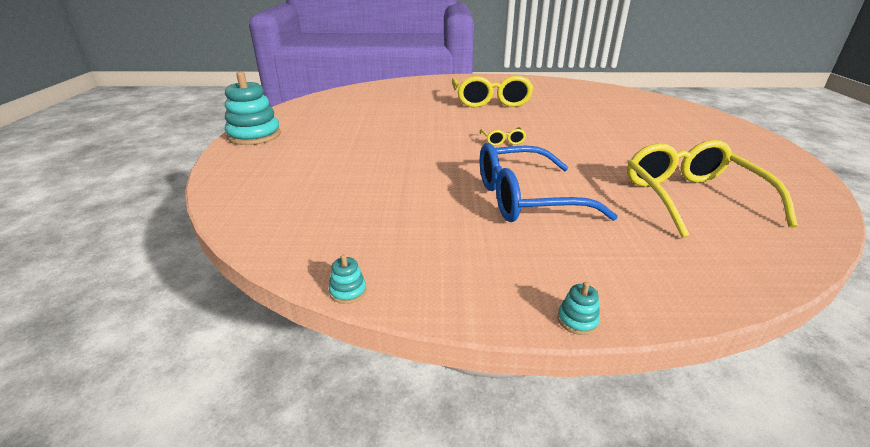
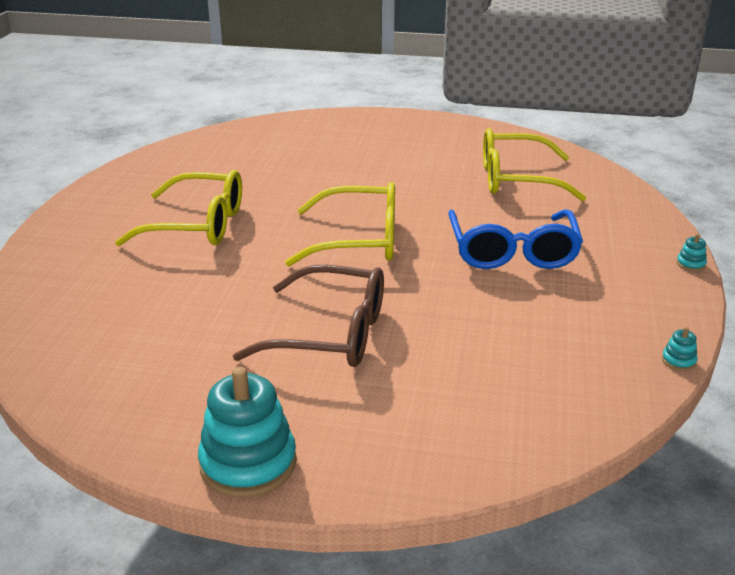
camera: 80 degrees left, 0 degrees up
(375, 142) = (331, 334): none -> brown glasses
(502, 141) = (359, 240): yellow glasses -> yellow glasses, size x2.28

